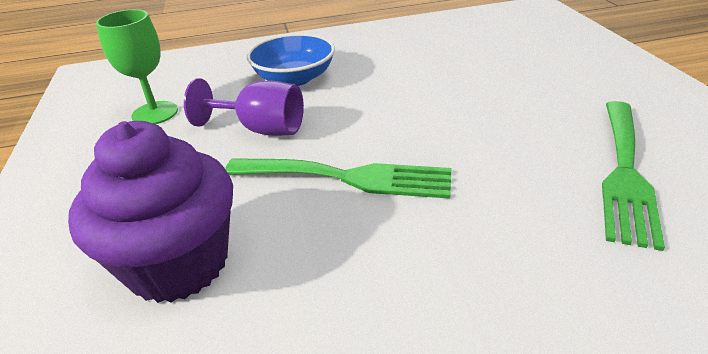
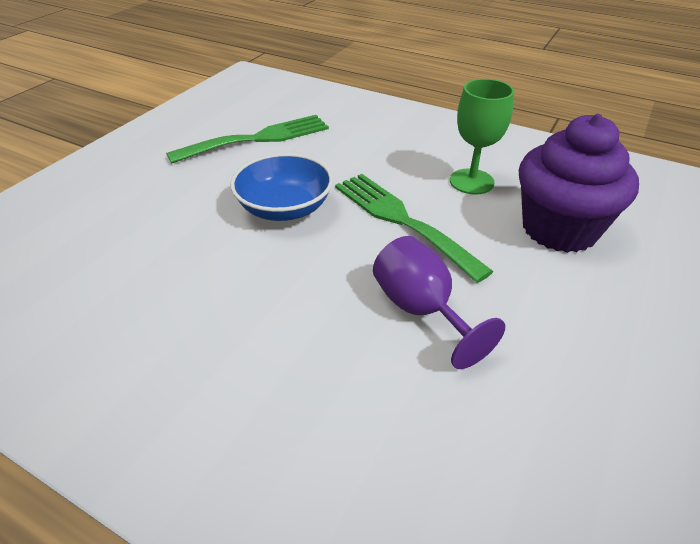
camera: 140 degrees left, 5 degrees up
(155, 113) = (529, 435): green goblet -> green goblet (471, 181)
(294, 78) = (306, 374): blue bowl -> blue bowl (284, 208)

